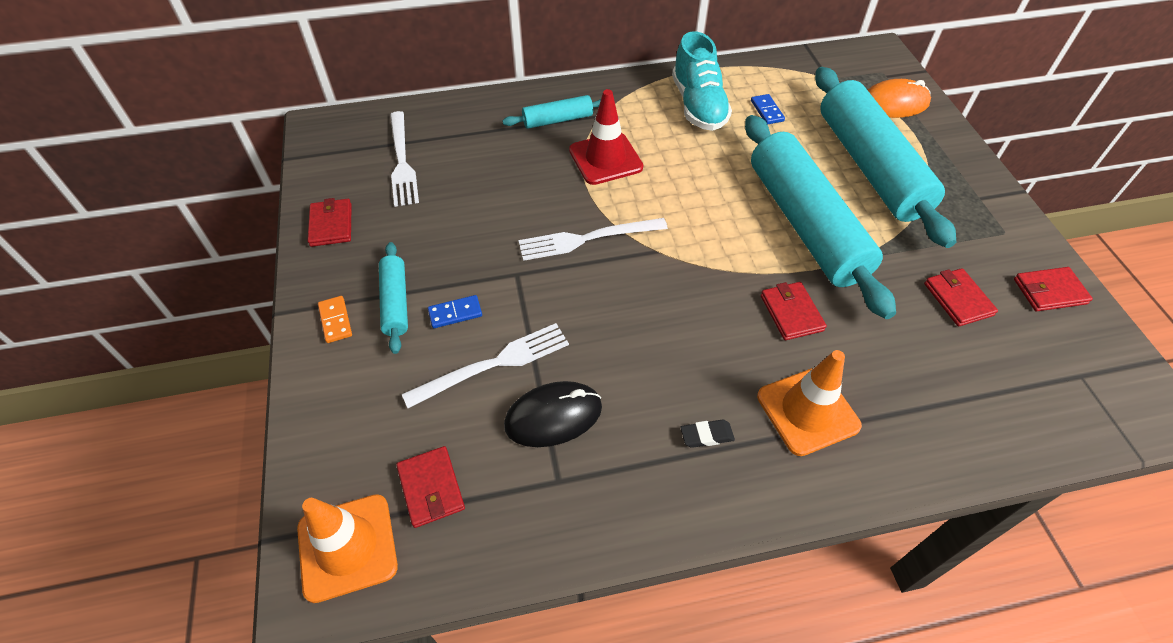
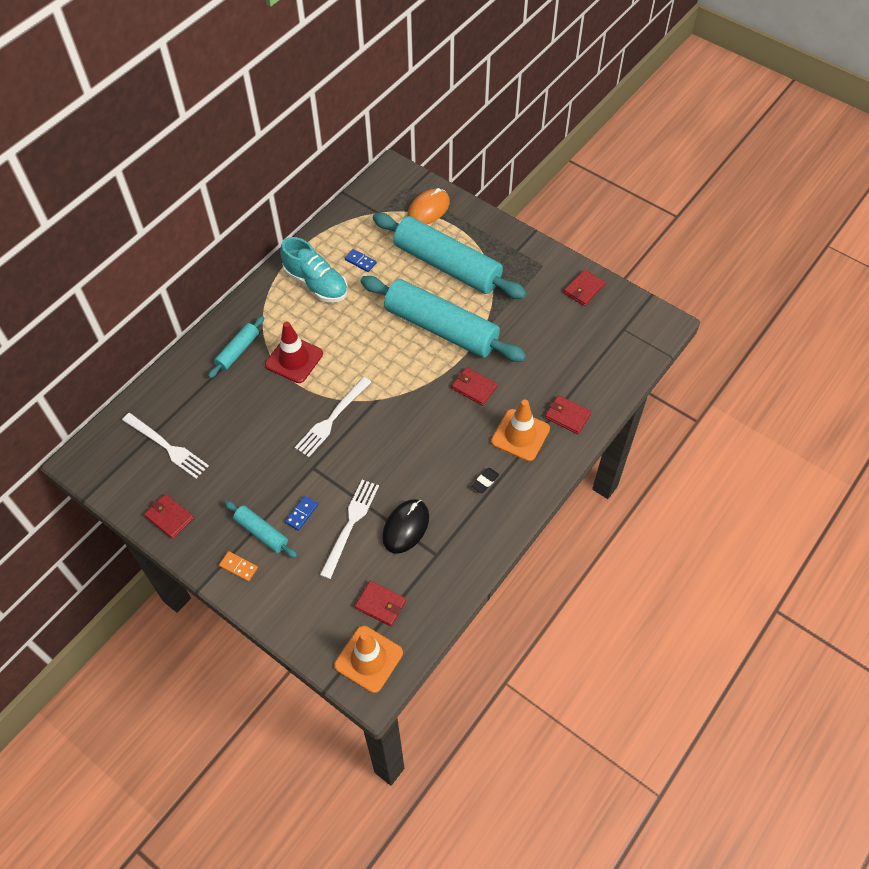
camera: 40 degrees left, 5 degrees up
(958, 299) = (546, 323): red wallet -> red wallet (567, 416)

